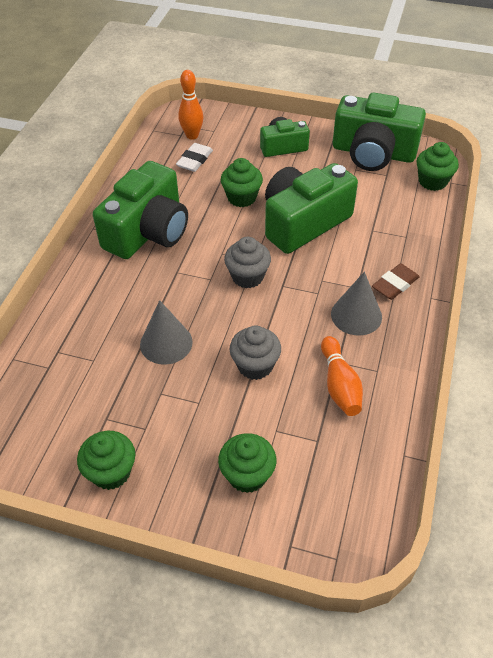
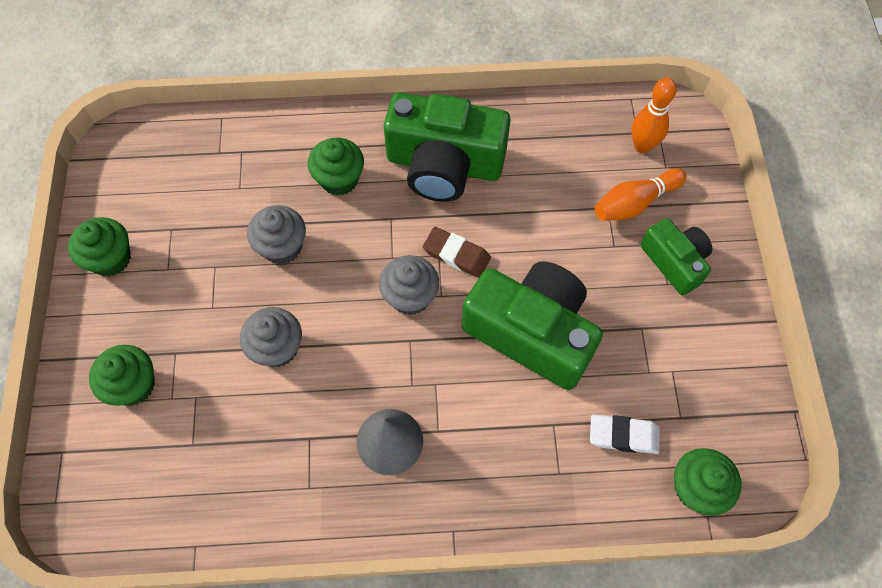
camera: 70 degrees right, 15 degrees up
(166, 343) = (282, 247): grey cone -> grey cupcake
(194, 160) = (594, 166): white eraser -> white eraser (623, 435)
(241, 197) = (547, 244): green cupcake -> green cupcake (339, 179)
(339, 385) = (275, 449): orange bowling pin -> orange bowling pin (635, 203)
(373, 153) = (722, 387): green camera -> none
(395, 284) = (460, 478): brown eraser -> brown eraser (456, 254)

